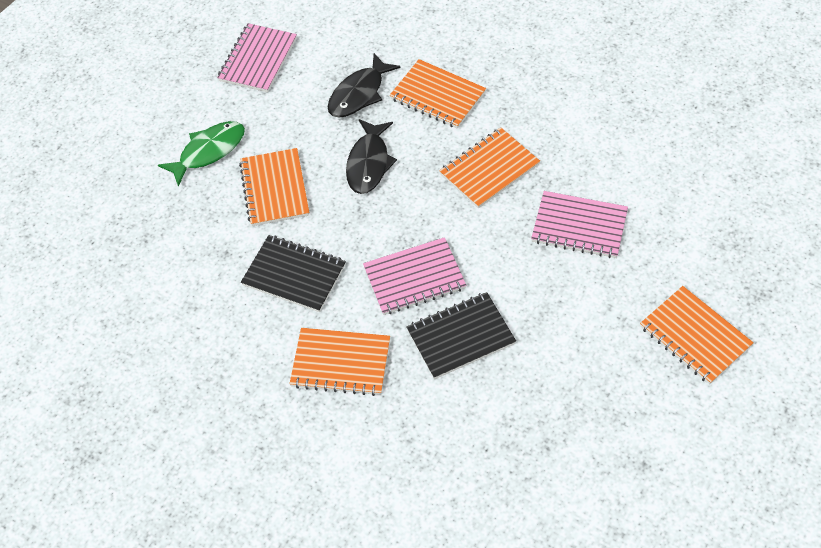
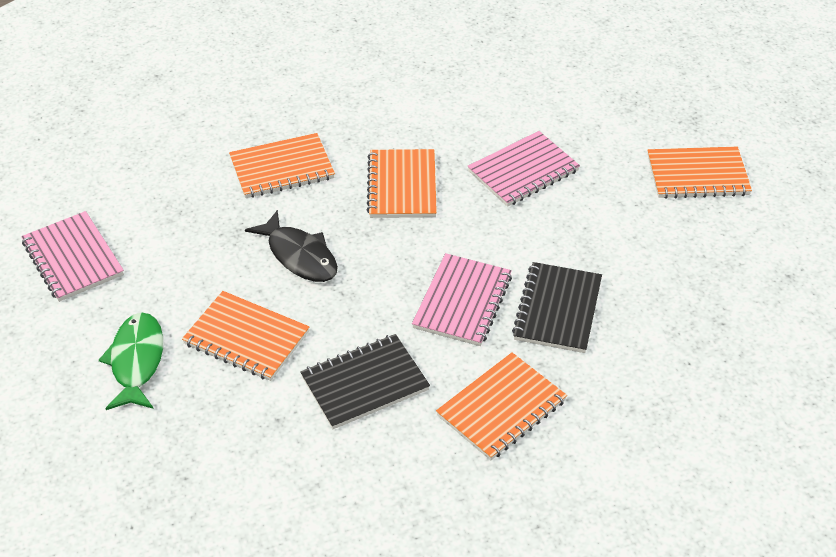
camera: 55 degrees left, 10 degrees down
(359, 94) = (211, 215): black fish -> none

